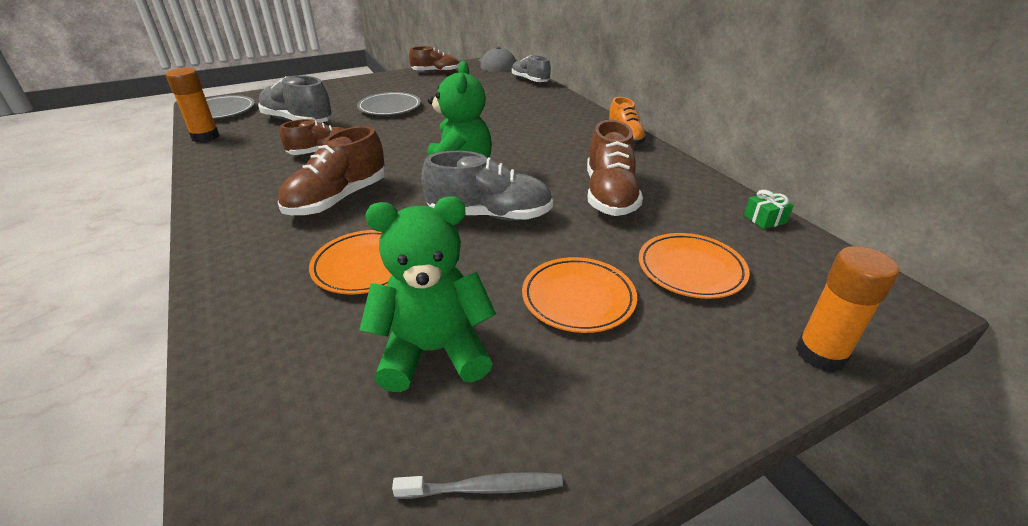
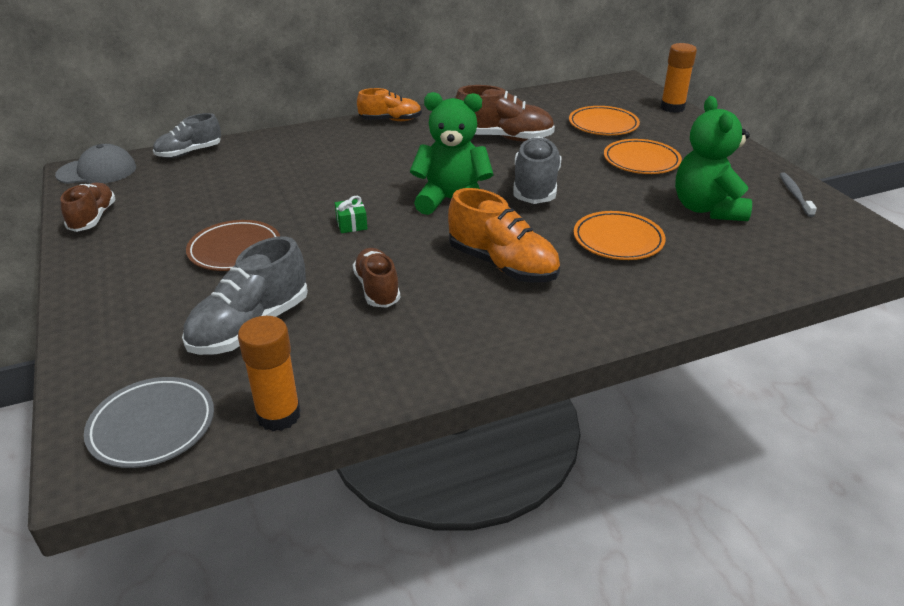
camera: 85 degrees left, 0 degrees up
(338, 199) = (502, 265): brown shoe -> orange shoe
(389, 108) = (235, 250): grey plate -> brown plate
(765, 219) = (540, 95): green gift -> green gift (351, 224)

